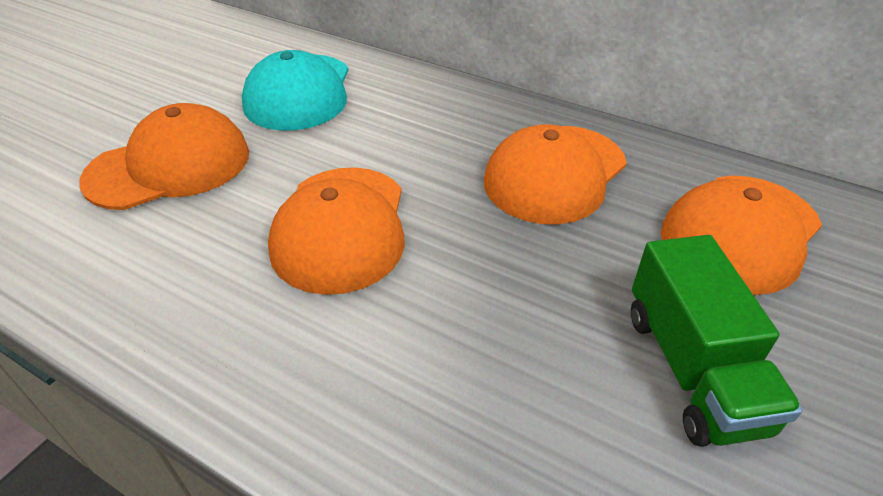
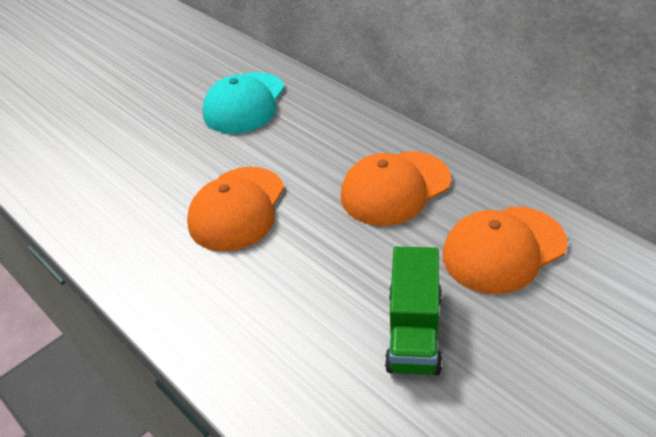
camera: 20 degrees right, 0 degrees up
(169, 166) = (146, 152): orange cap -> none

